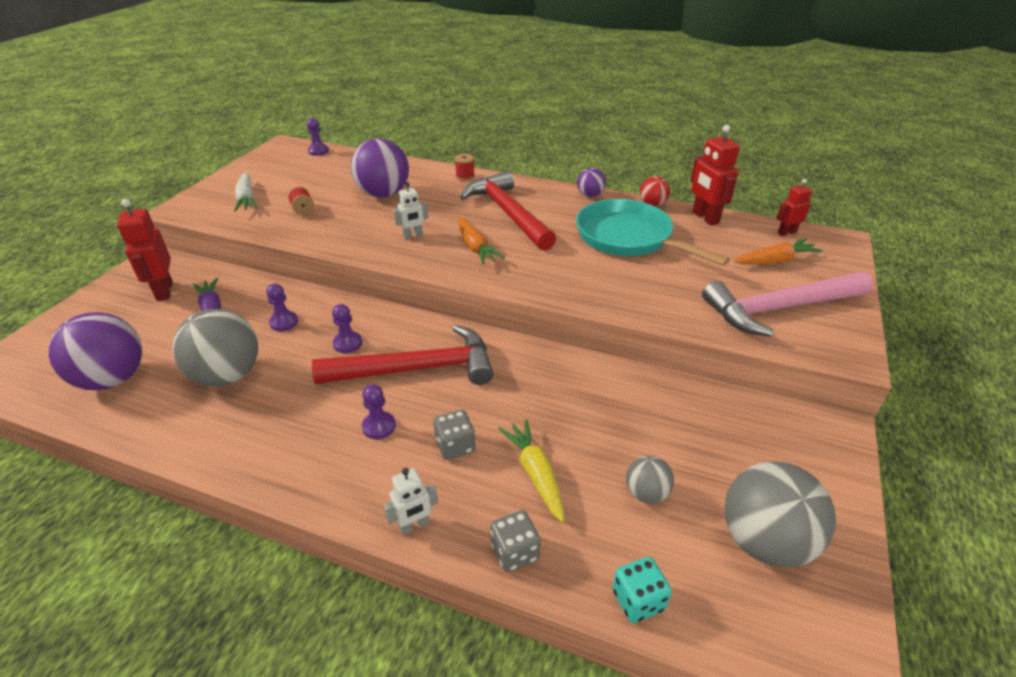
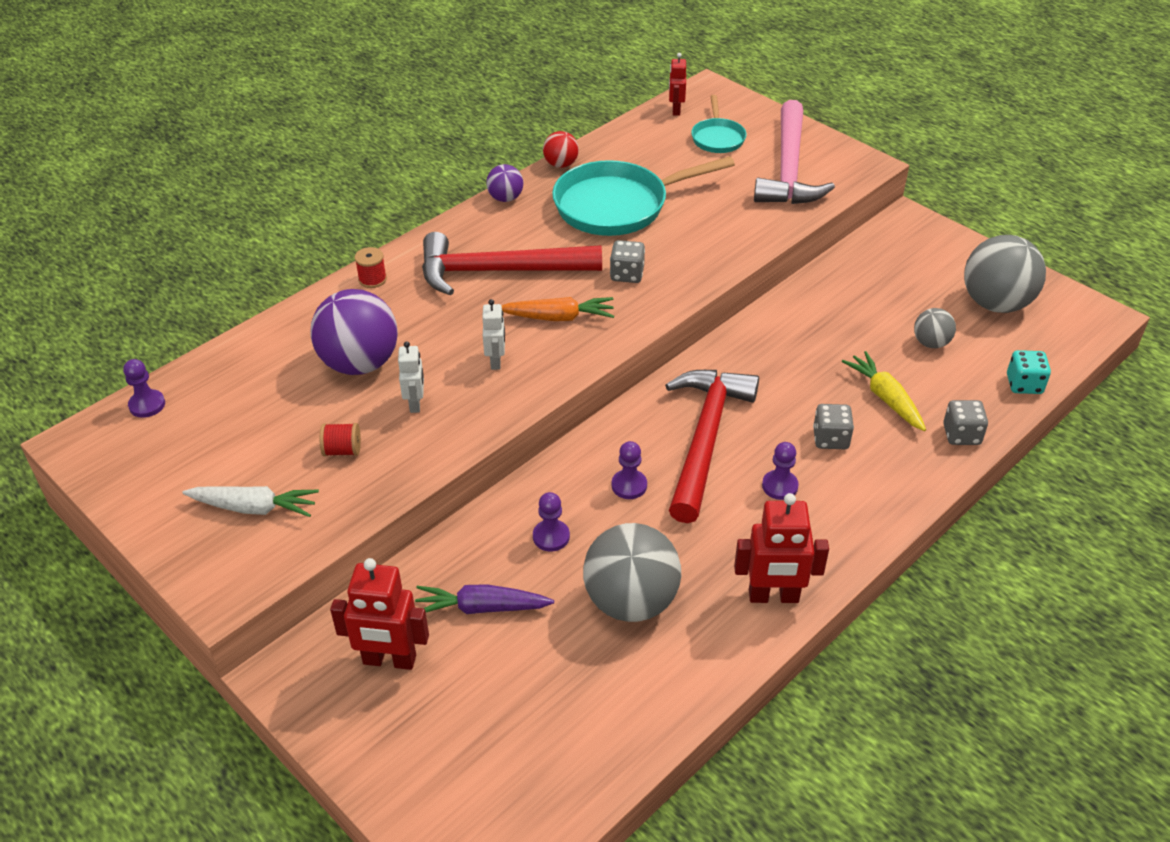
camera: 65 degrees left, 5 degrees up
(113, 379) = (576, 719): purple ball -> none
(414, 525) = (913, 488): white robot -> white robot (415, 403)
(535, 473) = (885, 398): yellow carrot -> yellow carrot turned 60 degrees clockwise
(548, 262) = (627, 274): none -> grey dice
(705, 218) = (614, 143): red robot -> red robot (773, 596)
(775, 261) = (717, 138): orange carrot -> turquoise pan

